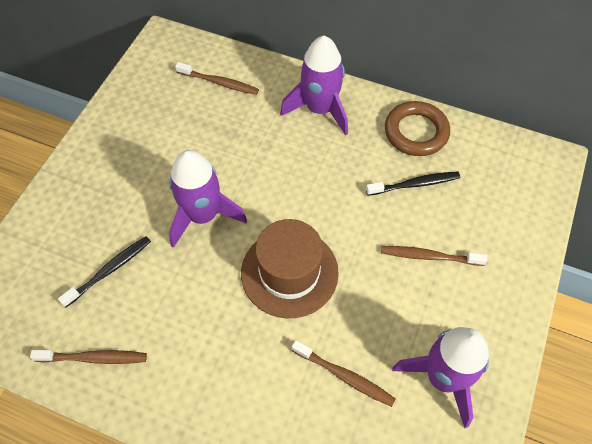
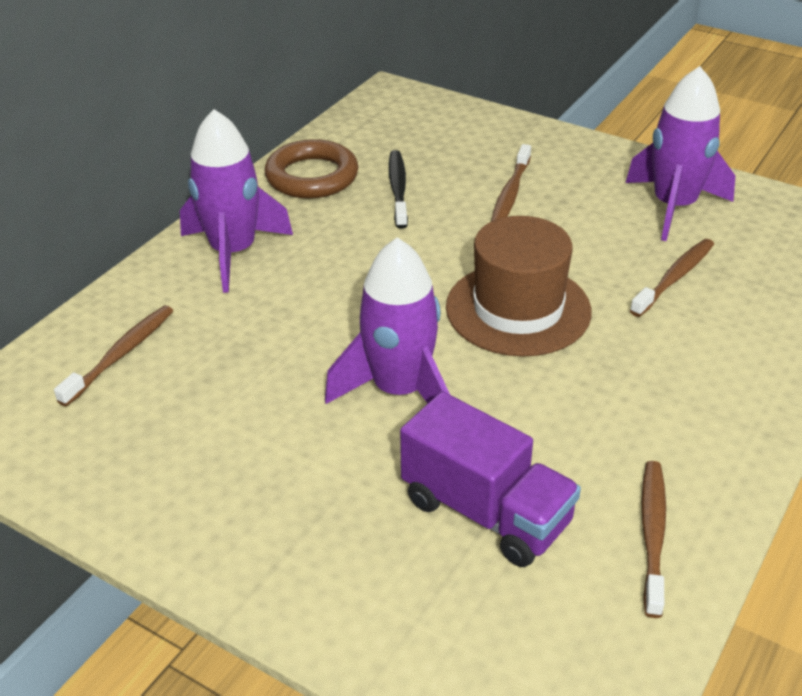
camera: 80 degrees left, 20 degrees down
(110, 270) = (486, 512): black toothbrush -> purple truck

